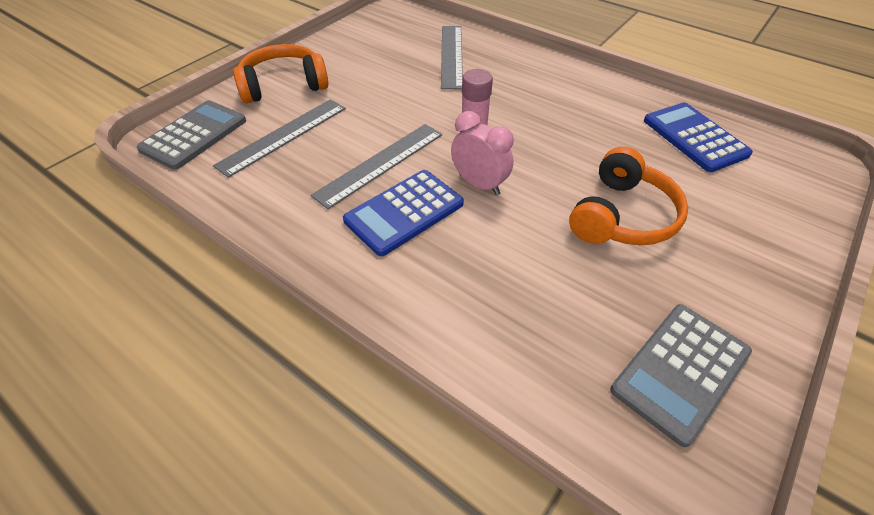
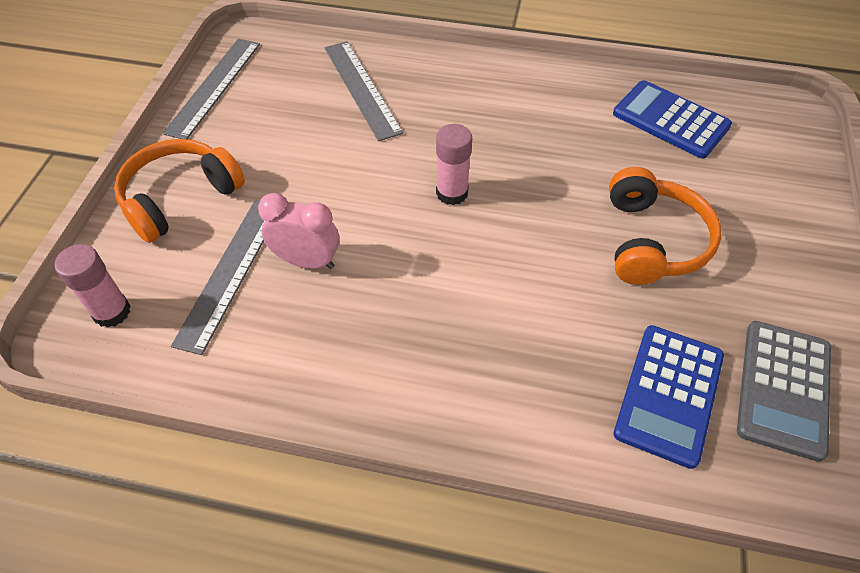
camera: 25 degrees left, 5 degrees up
(194, 135) = (112, 312): grey calculator -> pink glue stick
(380, 164) = (372, 268): grey ruler -> grey ruler (214, 87)
(404, 212) = (438, 321): blue calculator -> blue calculator (669, 394)
(479, 184) = (495, 255): pink clock -> pink clock (307, 261)

